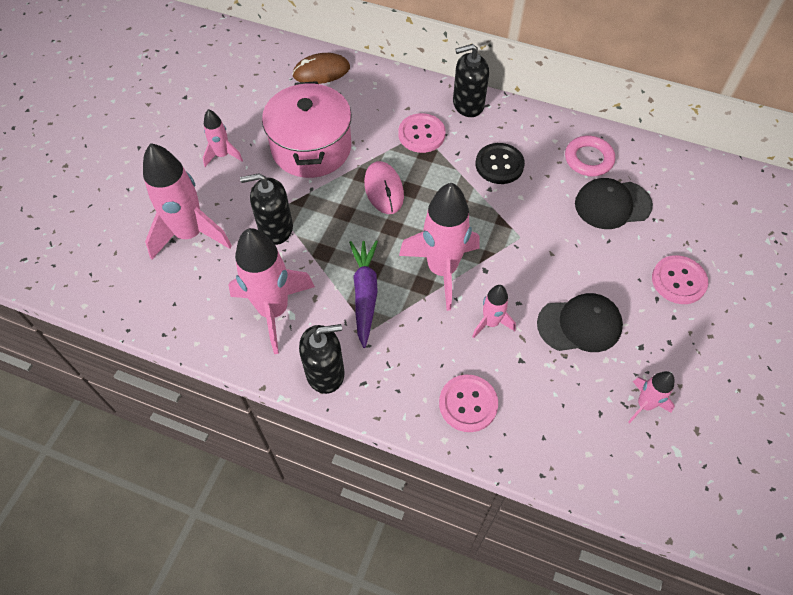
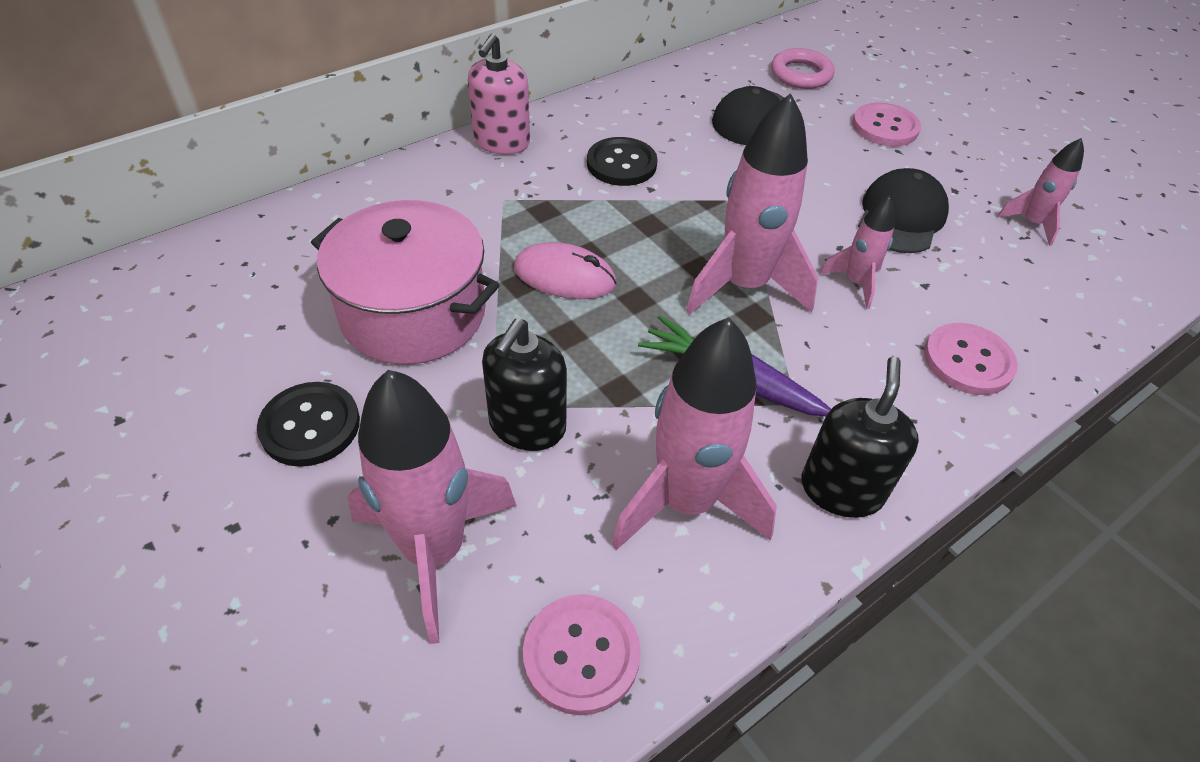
camera: 60 degrees left, 10 degrees down
(222, 155) = (310, 426): pink rocket -> black button
(321, 72) = (282, 237): brown mouse -> none
(421, 134) = (507, 200): pink button -> pink button (581, 655)
(468, 104) = (501, 142): black soap dispenser -> pink soap dispenser
(588, 159) = (676, 102): pink ring -> pink ring (801, 74)

